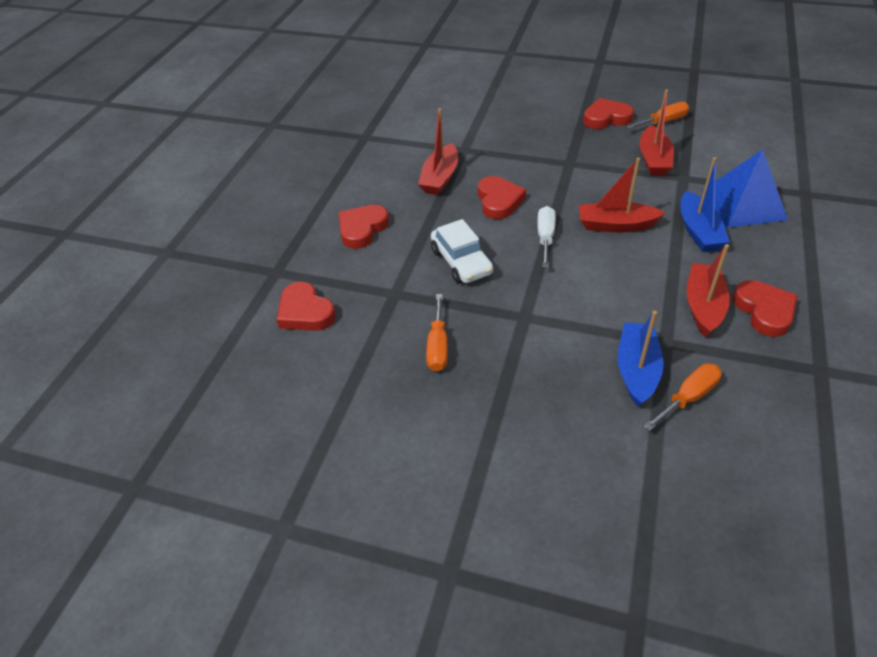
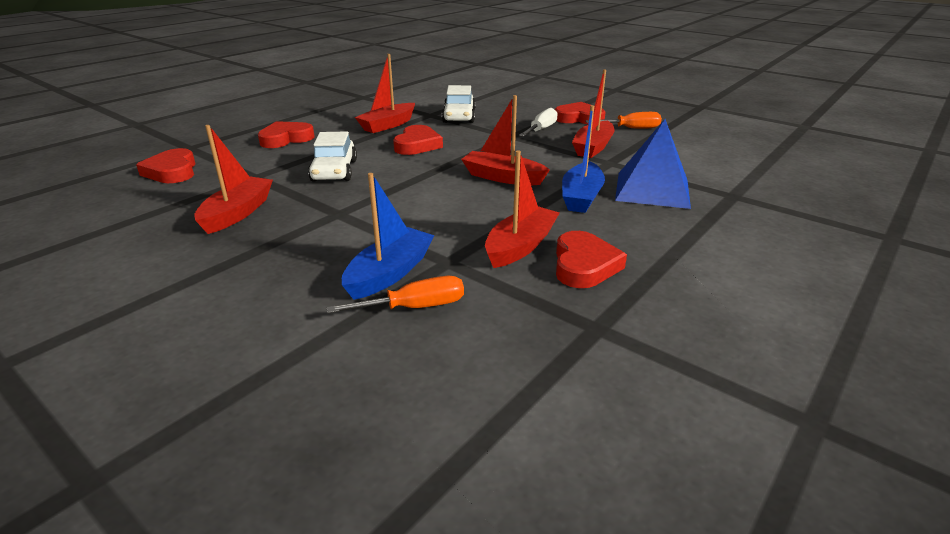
camera: 20 degrees right, 15 degrees down
(438, 346) = (237, 213): orange screwdriver -> red boat
(494, 145) = (459, 116): none -> white car
(545, 237) = (427, 172): white screwdriver -> white screwdriver (541, 129)

